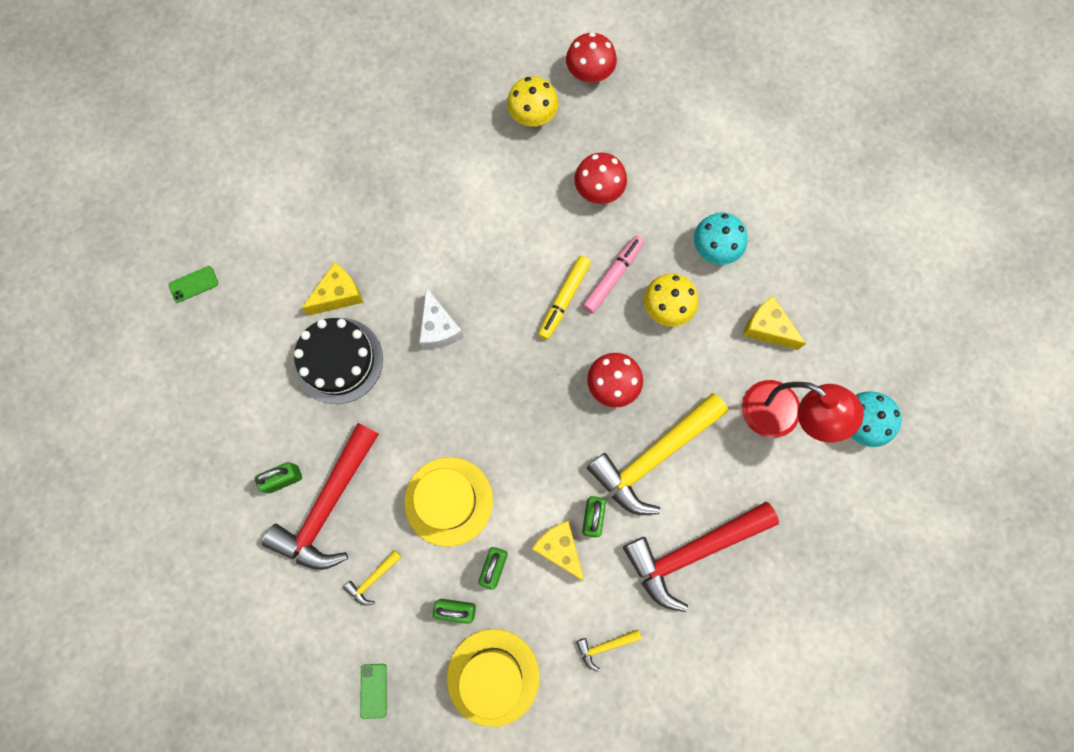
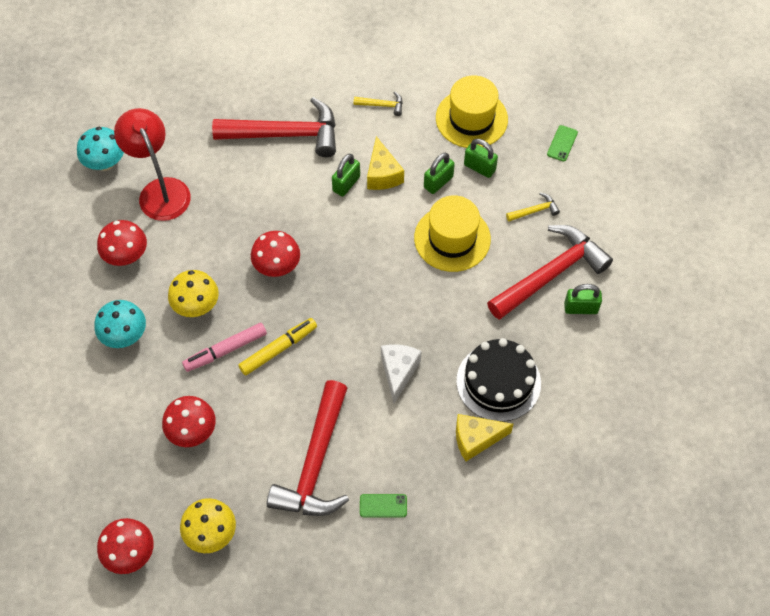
camera: 155 degrees left, 15 degrees down
(193, 284) = (609, 508): green phone -> green phone (383, 506)
(475, 211) = (315, 462): none -> red hammer
(654, 457) = (276, 204): yellow hammer -> none
(767, 328) = (126, 256): yellow cheese -> red mushroom

